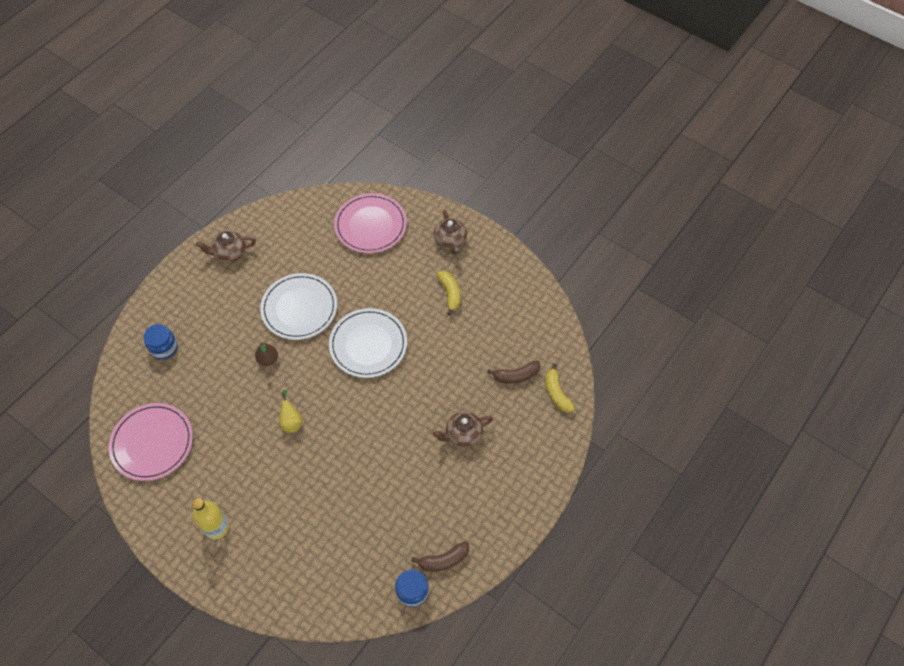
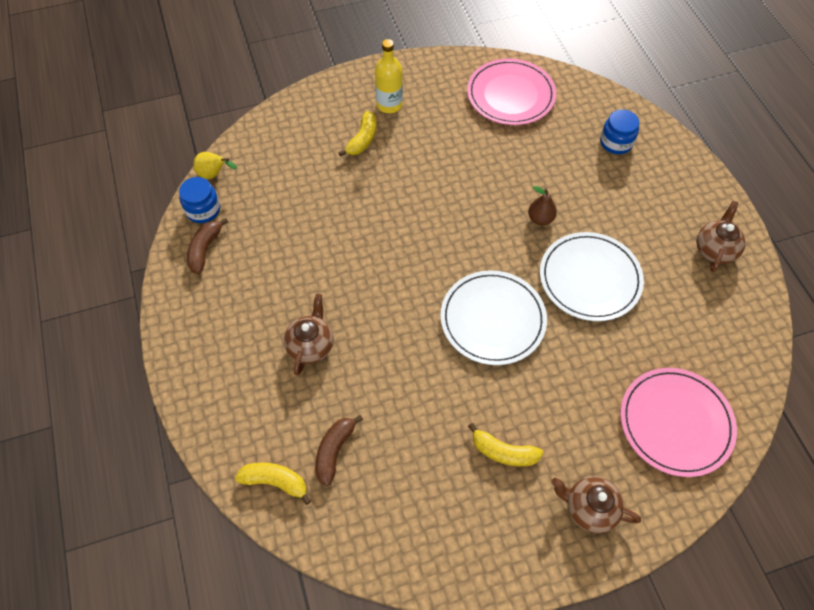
camera: 125 degrees right, 0 degrees up
(267, 522) = (362, 140): none -> yellow banana
(291, 421) = (450, 204): yellow pear -> yellow pear (214, 174)

